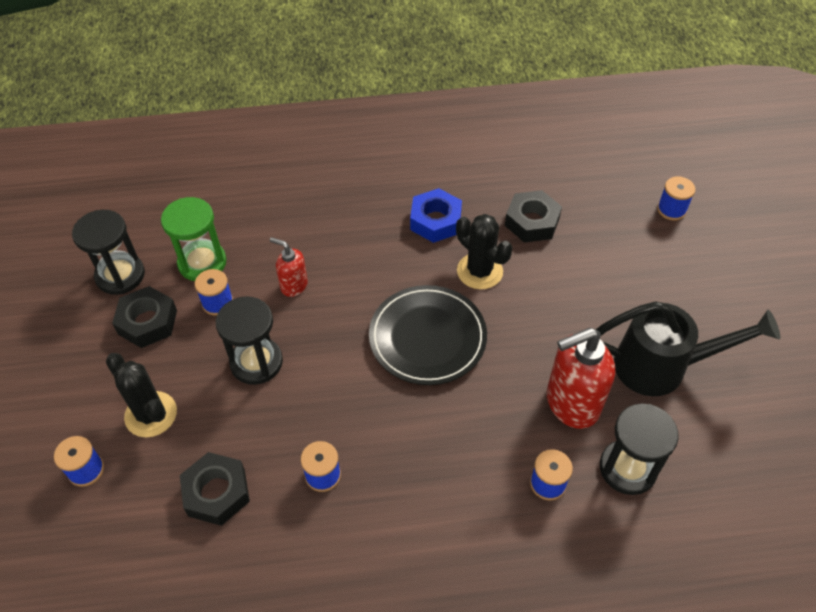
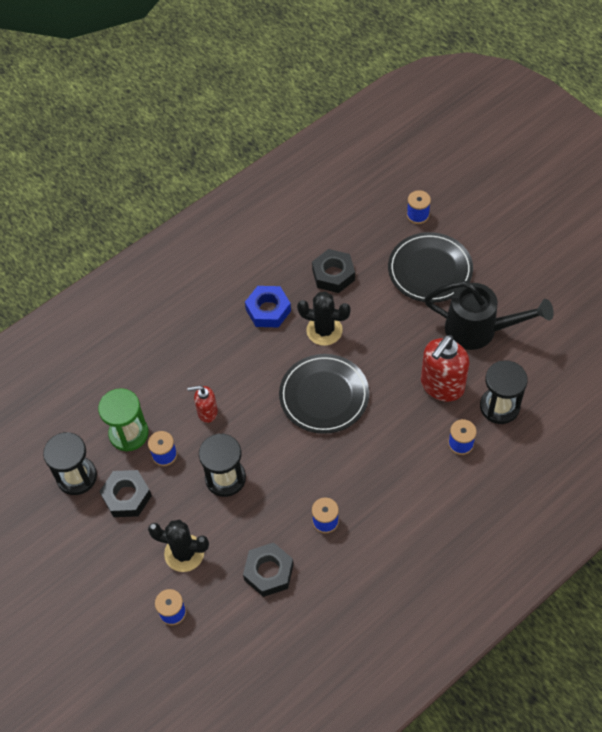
camera: 30 degrees left, 5 degrees up
(646, 271) = (430, 270): none -> black plate
(662, 366) = (479, 330): black watering can -> black watering can turned 45 degrees clockwise

